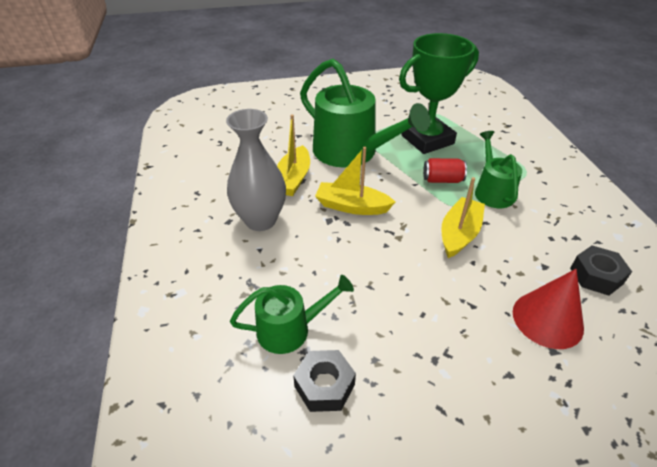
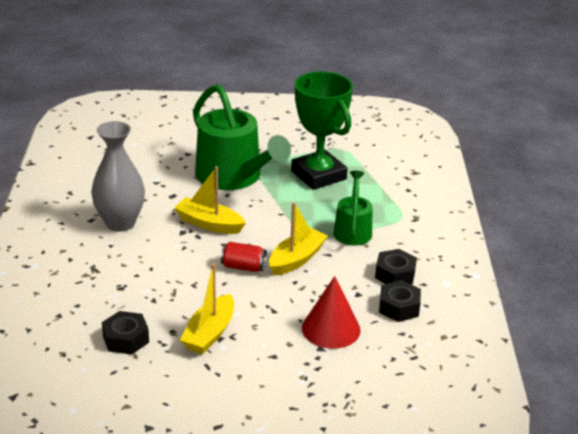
camera: 10 degrees right, 10 degrees down
(290, 329) = (114, 302): green watering can -> none
(293, 179) = (164, 193): yellow boat -> yellow boat (209, 333)
(427, 140) = (318, 175): green trophy -> green trophy turned 75 degrees clockwise
(442, 180) = (310, 214): red can -> red can (243, 267)
(564, 235) = (395, 274): none -> black nut

